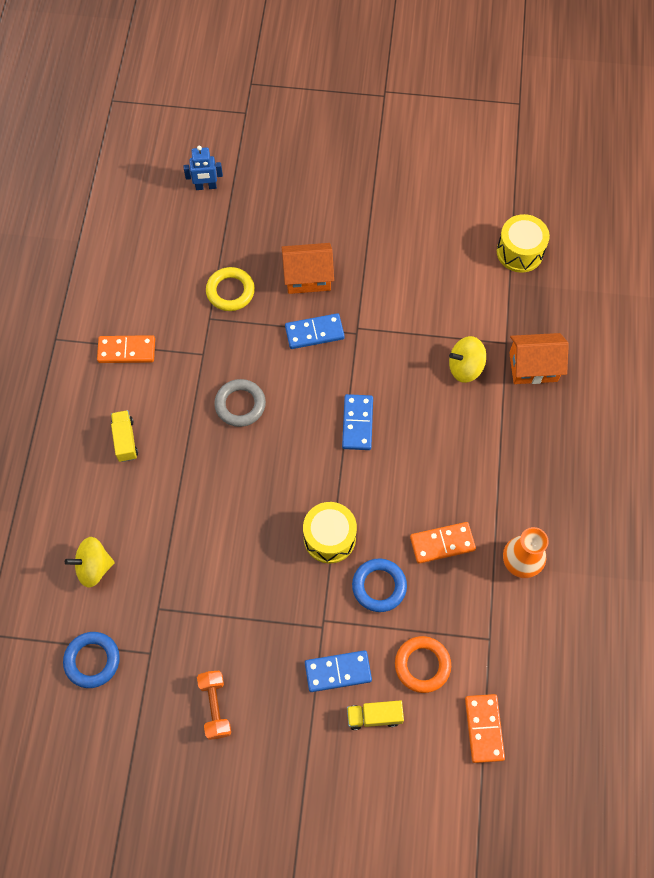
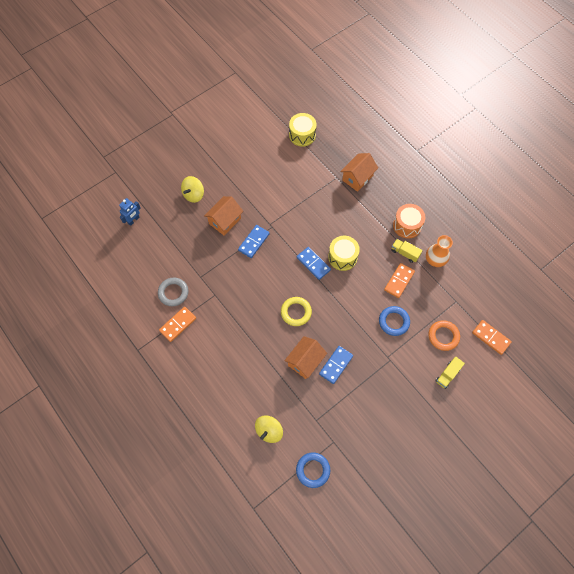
camera: 45 degrees left, 0 degrees up
(125, 440) = (221, 363): yellow truck -> yellow truck (405, 253)
(215, 707) = (384, 435): orange dumbbell -> none
(220, 529) = (305, 361): none -> orange house
(230, 291) = (197, 257): yellow ring -> yellow ring (296, 312)
(240, 405) = (255, 301): grey ring -> grey ring (173, 293)
(329, 538) = (353, 321): yellow drum -> yellow drum (342, 257)
(338, 671) = (415, 371): blue domino -> blue domino (336, 365)
(465, 367) = (331, 201): yellow spinning top -> yellow spinning top (194, 194)
(532, 484) = (407, 225): none -> orange drum

